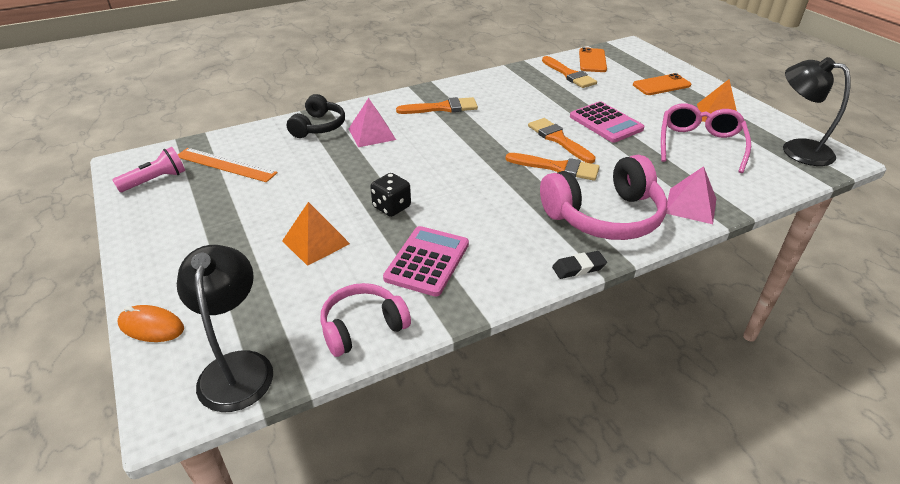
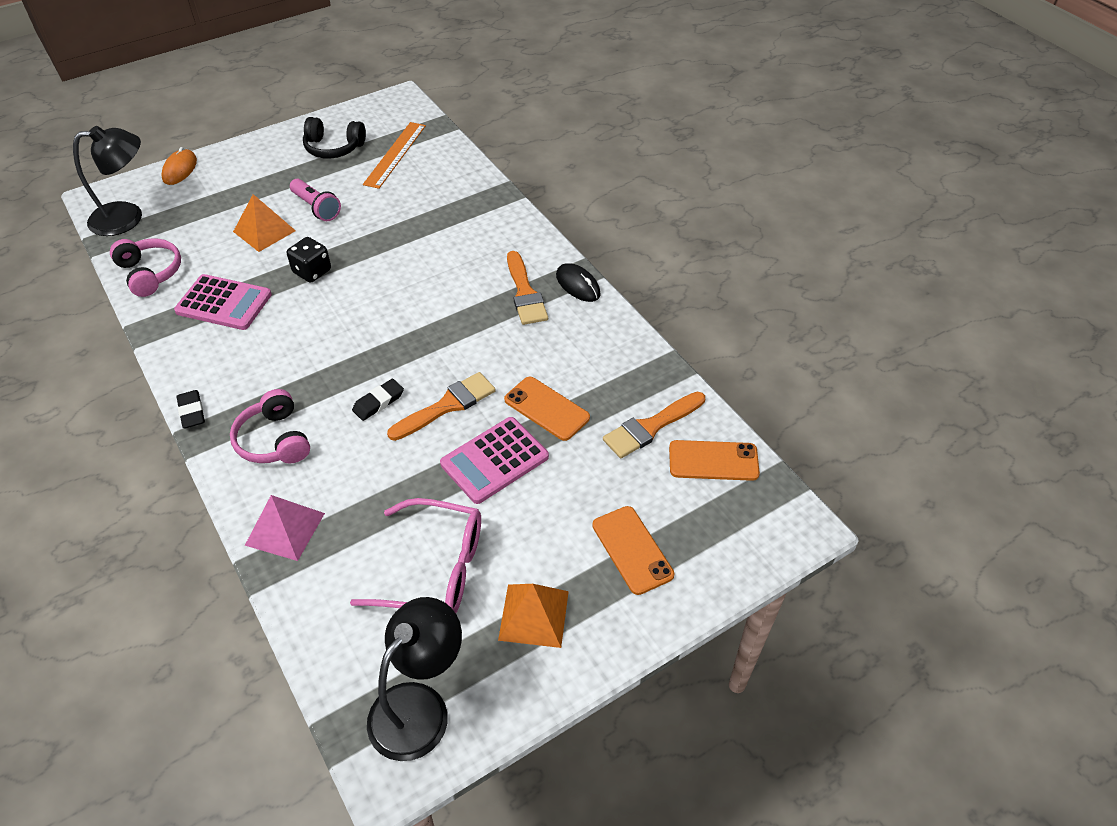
camera: 85 degrees right, 10 degrees up
(156, 180) = (370, 122): pink flashlight -> pink flashlight (316, 208)
(318, 126) = (472, 200): black headphones -> black headphones (333, 148)
(372, 134) = (457, 241): pink pyramid -> none
(438, 89) = (578, 285): none -> black mouse
(557, 104) = (546, 408): none -> orange phone
(557, 168) = (378, 402): orange brush -> black eraser
(604, 216) = (274, 440): pink headphones -> pink headphones, size x0.60

